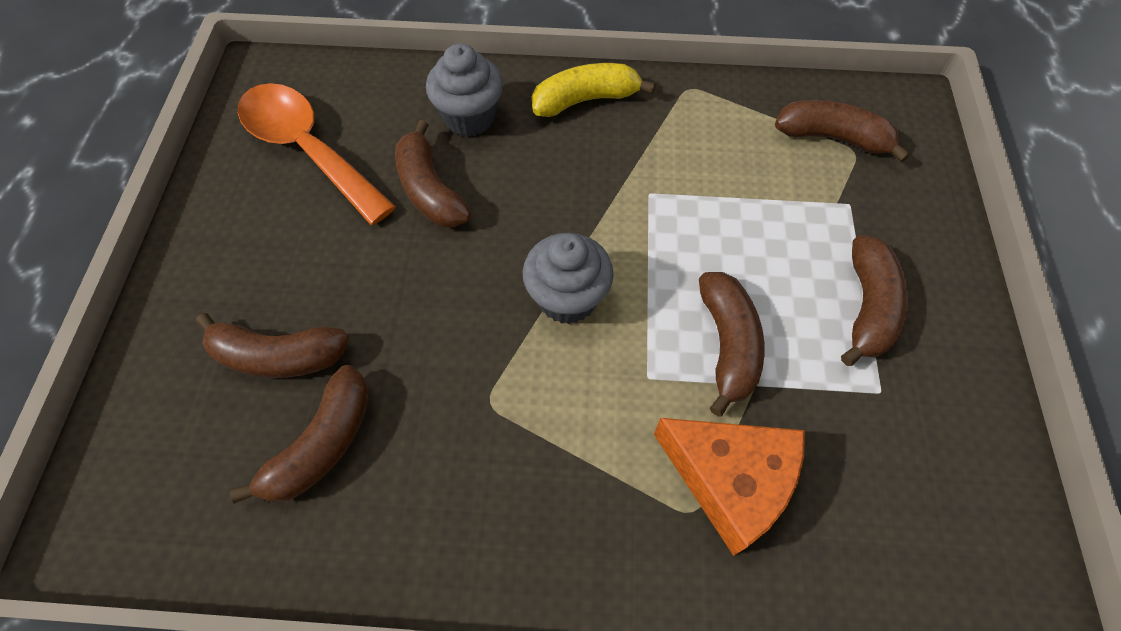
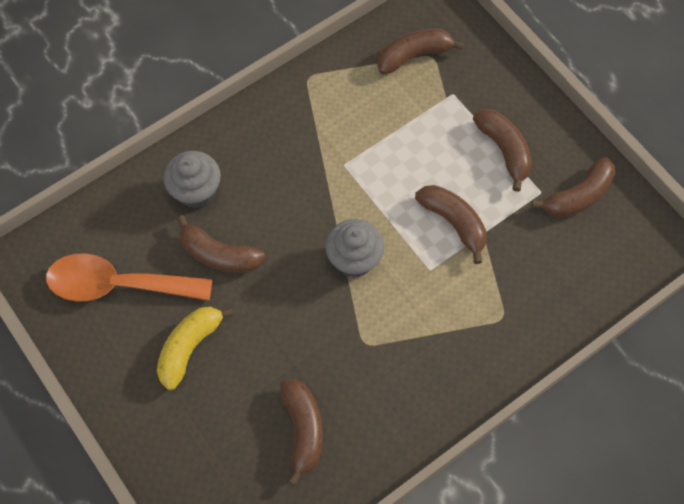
camera: 40 degrees left, 5 degrees up
(279, 356) = (233, 408): brown banana -> brown banana (578, 196)
(585, 100) = (255, 129): yellow banana -> yellow banana (189, 347)
(730, 480) = (507, 289): orange cheese -> none

